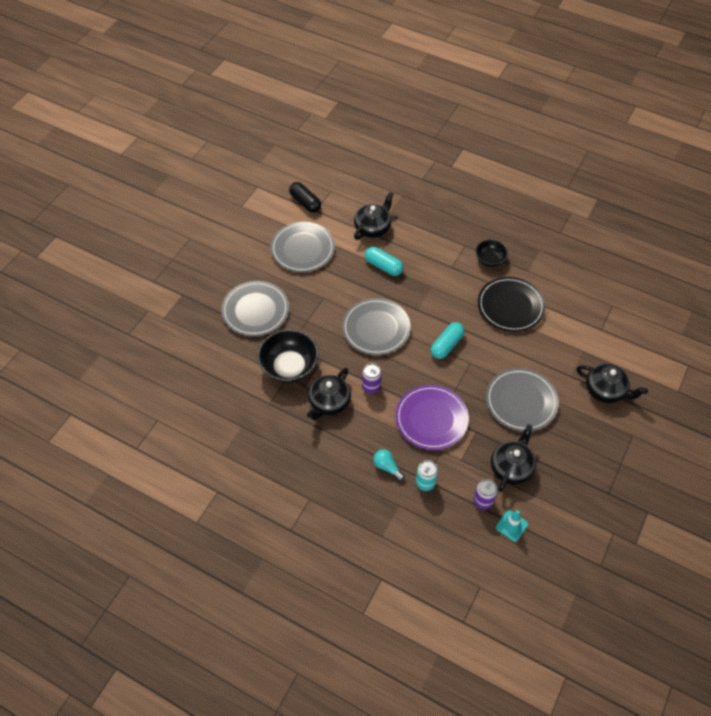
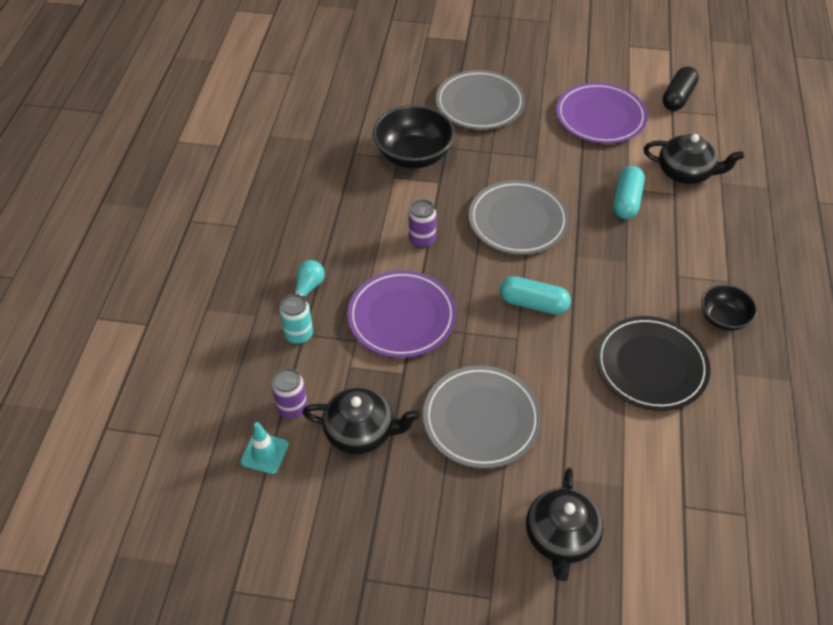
camera: 70 degrees right, 5 degrees down
(302, 249) = (600, 116): grey plate -> purple plate
(329, 402) = (379, 206): black teapot -> none

